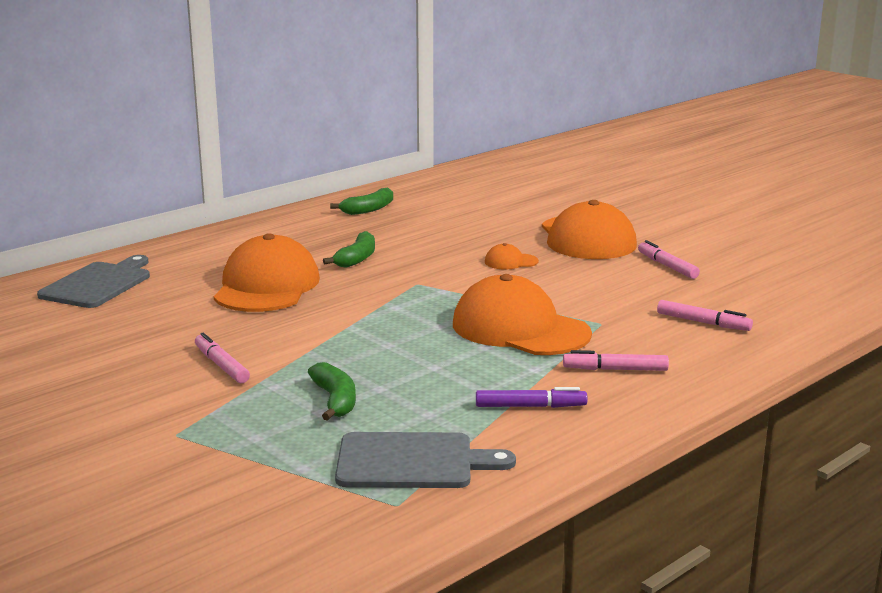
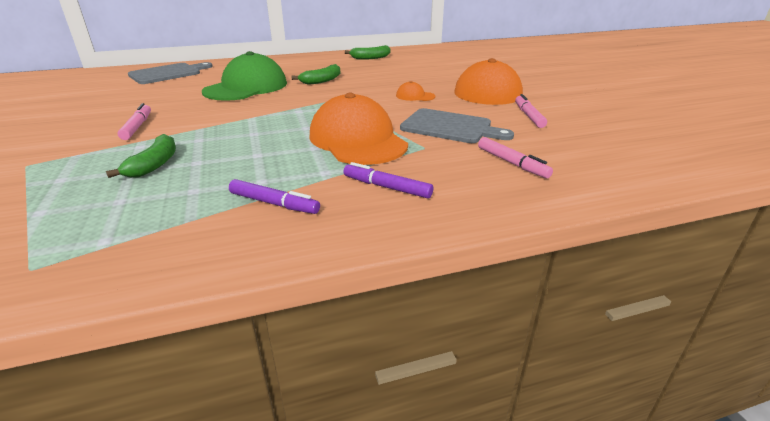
camera: 25 degrees right, 10 degrees up
(266, 286) = (246, 87): orange cap -> green cap
(412, 462) = (111, 230): grey cutting board -> grey cutting board (450, 127)
(615, 369) = (387, 187): pink marker -> purple marker

